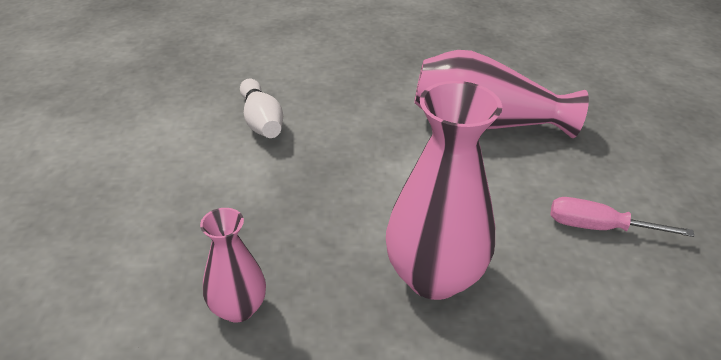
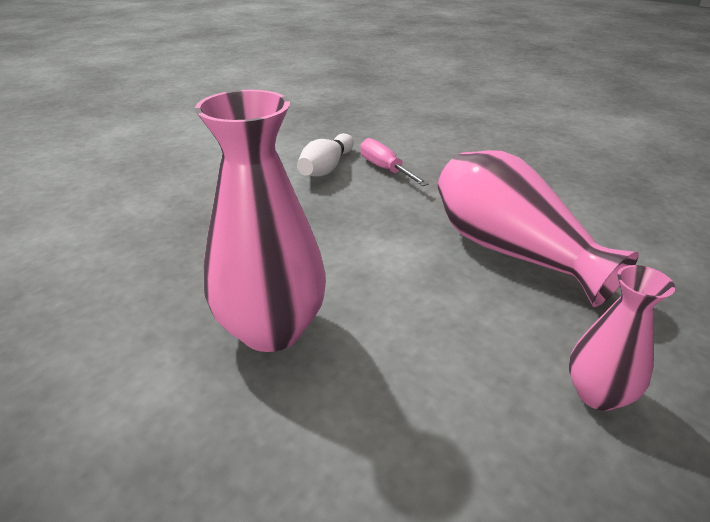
camera: 45 degrees right, 5 degrees down
(238, 308) = (131, 263): pink vase -> pink vase (597, 394)
(598, 227) = (493, 399): pink screwdriver -> pink screwdriver (385, 169)

